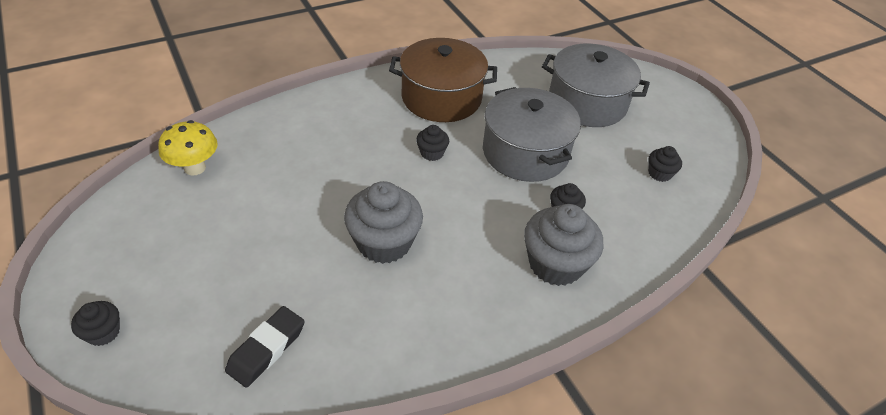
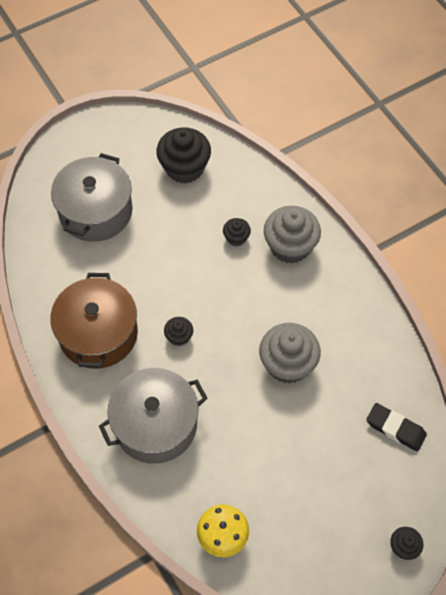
camera: 90 degrees left, 15 degrees up
(525, 152) = (170, 263): grey pot -> grey pot (155, 424)
(659, 173) = (184, 168): black cupcake -> black cupcake, size x2.02

